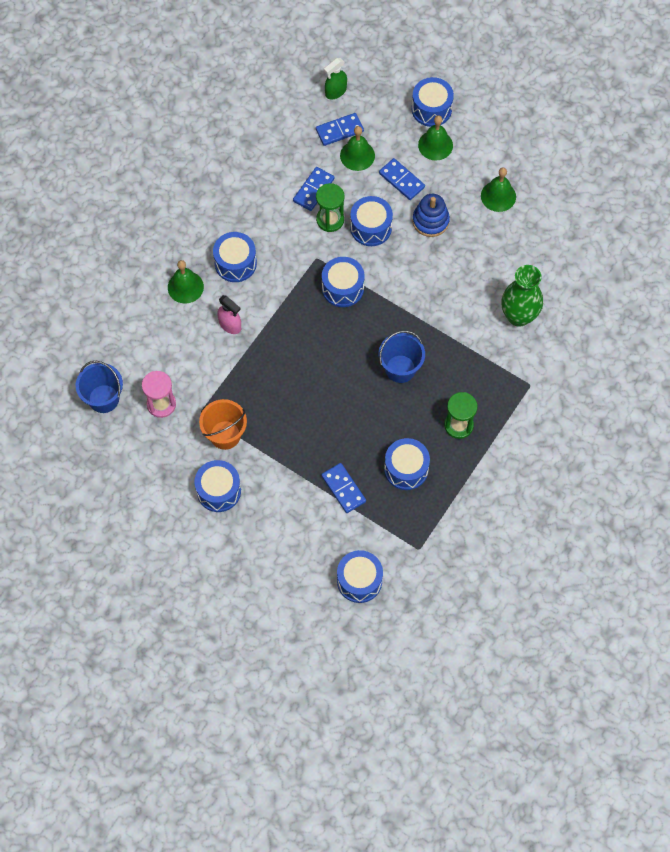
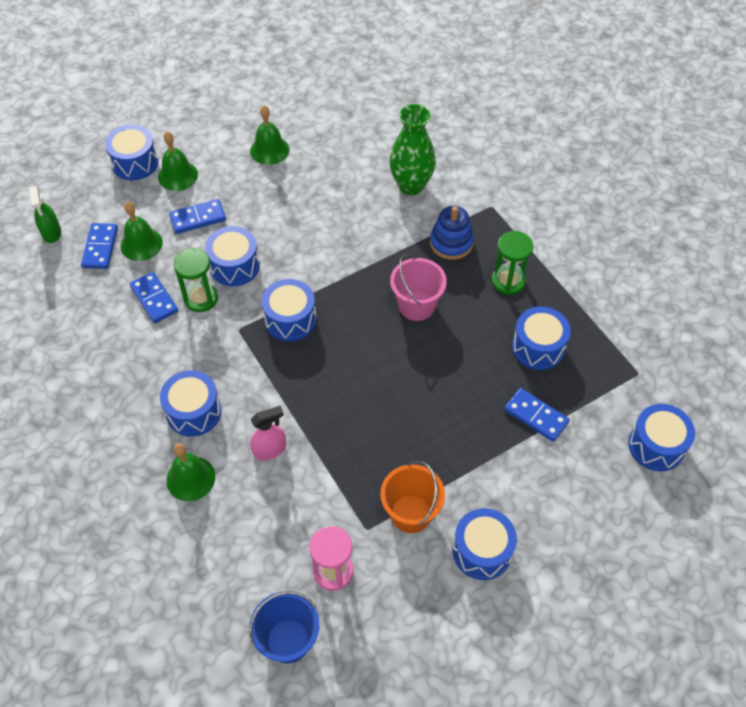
camera: 65 degrees left, 10 degrees down
(343, 489) = (536, 416): blue domino -> blue domino turned 45 degrees clockwise
(400, 369) = (416, 306): blue bucket -> pink bucket
(430, 221) = (261, 213): blue stacking toy -> blue stacking toy (451, 243)

